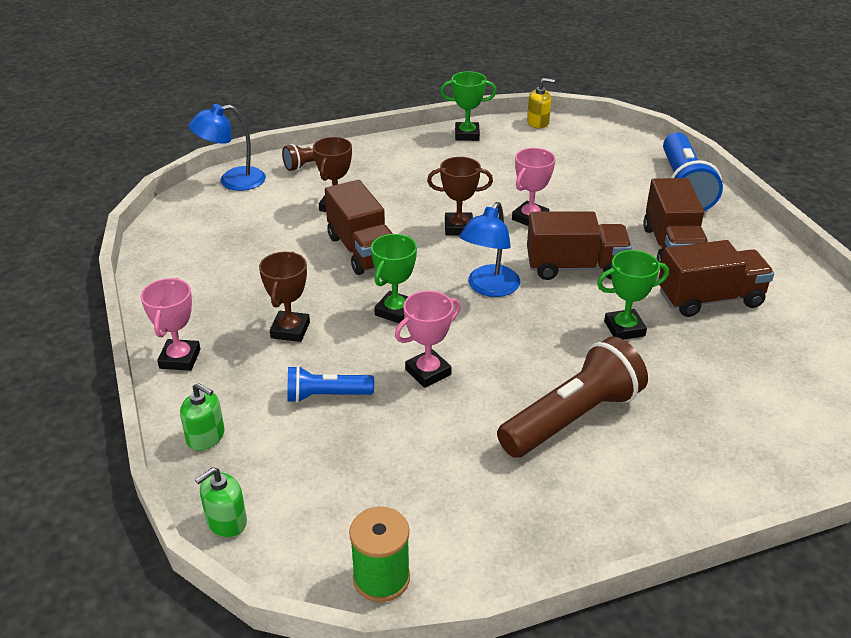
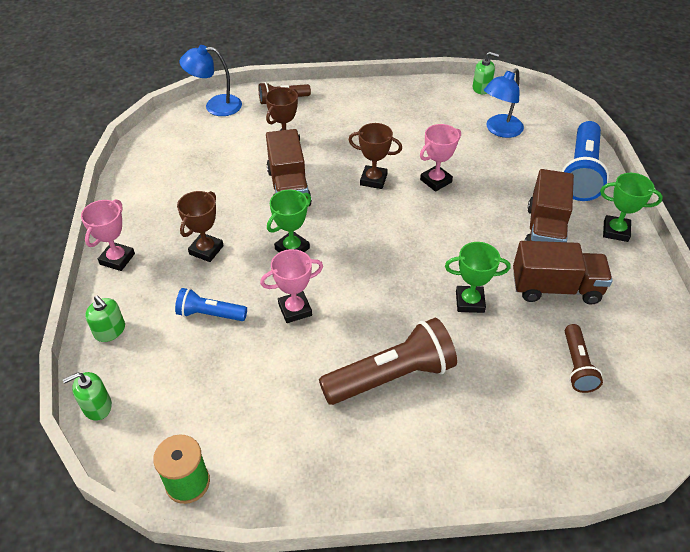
camera: 15 degrees right, 10 degrees up
(467, 135) = (417, 91): green trophy -> green trophy (615, 231)
(489, 288) = (374, 241): blue lamp -> blue lamp (500, 130)
(538, 122) = (481, 88): yellow soap dispenser -> green soap dispenser
(575, 267) = (453, 235): brown truck -> none
(768, 368) = (577, 366): none -> brown flashlight

